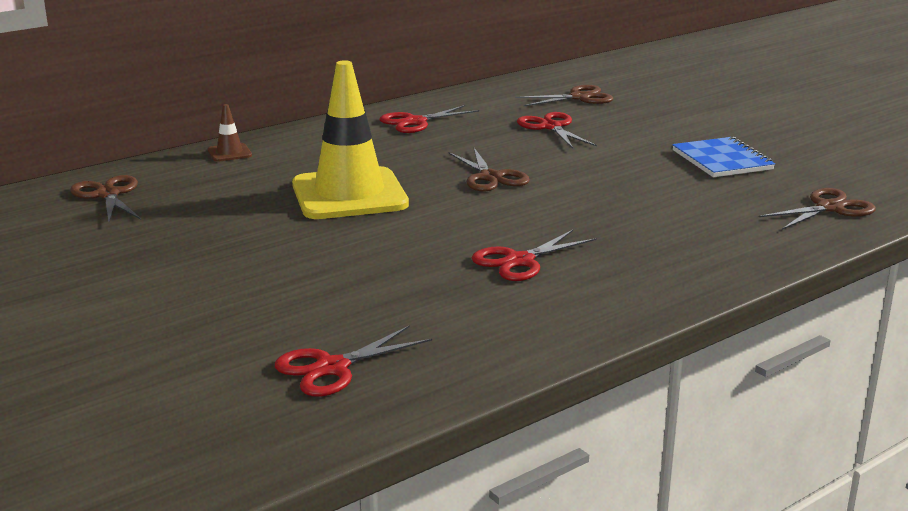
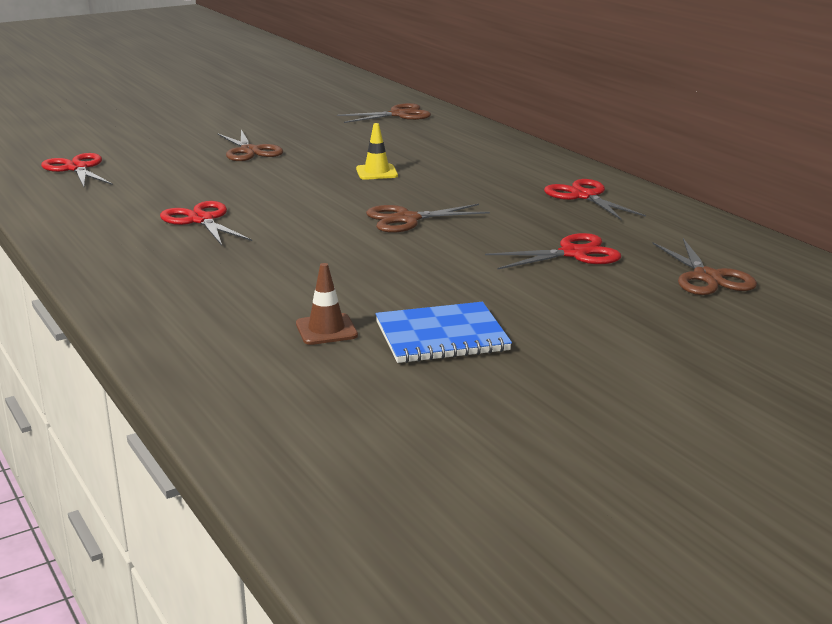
camera: 95 degrees right, 0 degrees up
(229, 153) = (489, 139): brown traffic cone -> brown traffic cone (326, 330)
(349, 195) = (377, 172): yellow traffic cone -> yellow traffic cone, size x0.41
(829, 208) = (249, 378): brown scissors -> brown scissors (250, 151)

